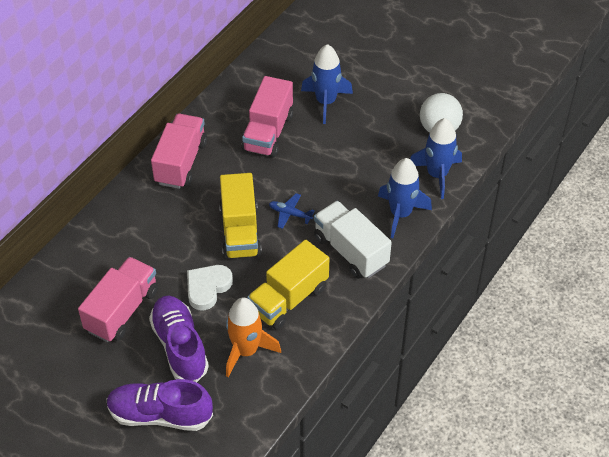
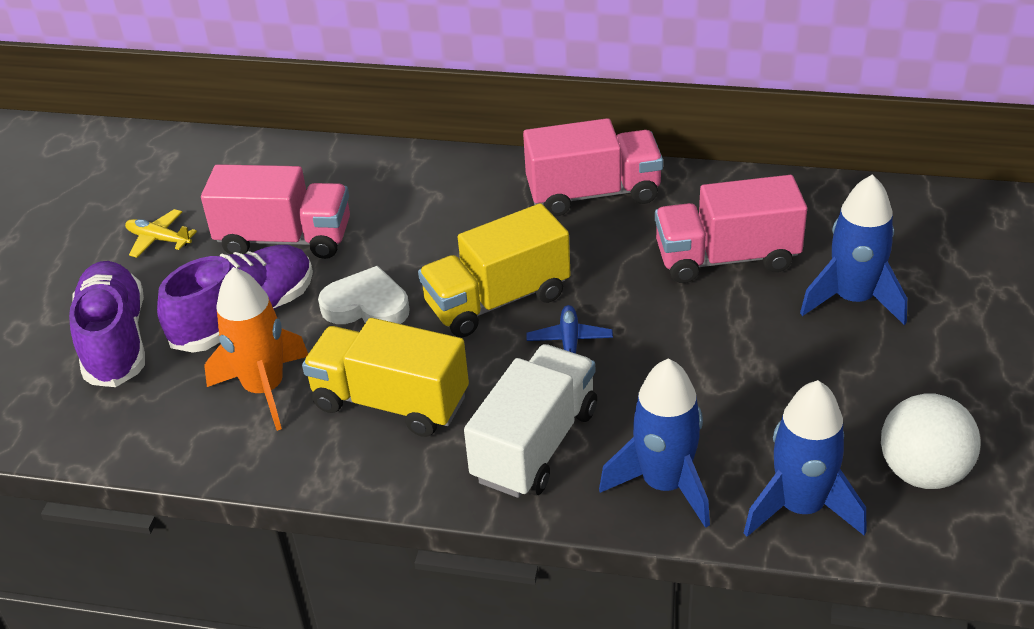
camera: 70 degrees right, 10 degrees down
(76, 374) = (159, 239): none -> yellow plane

